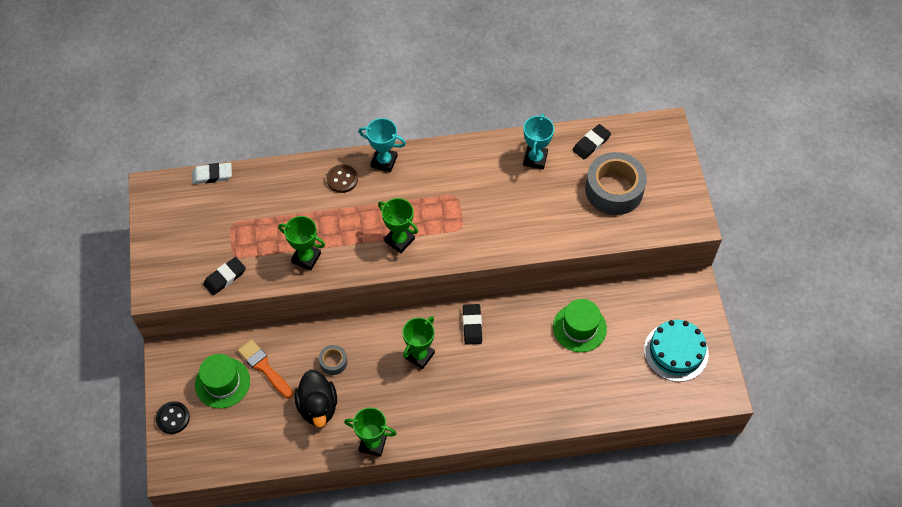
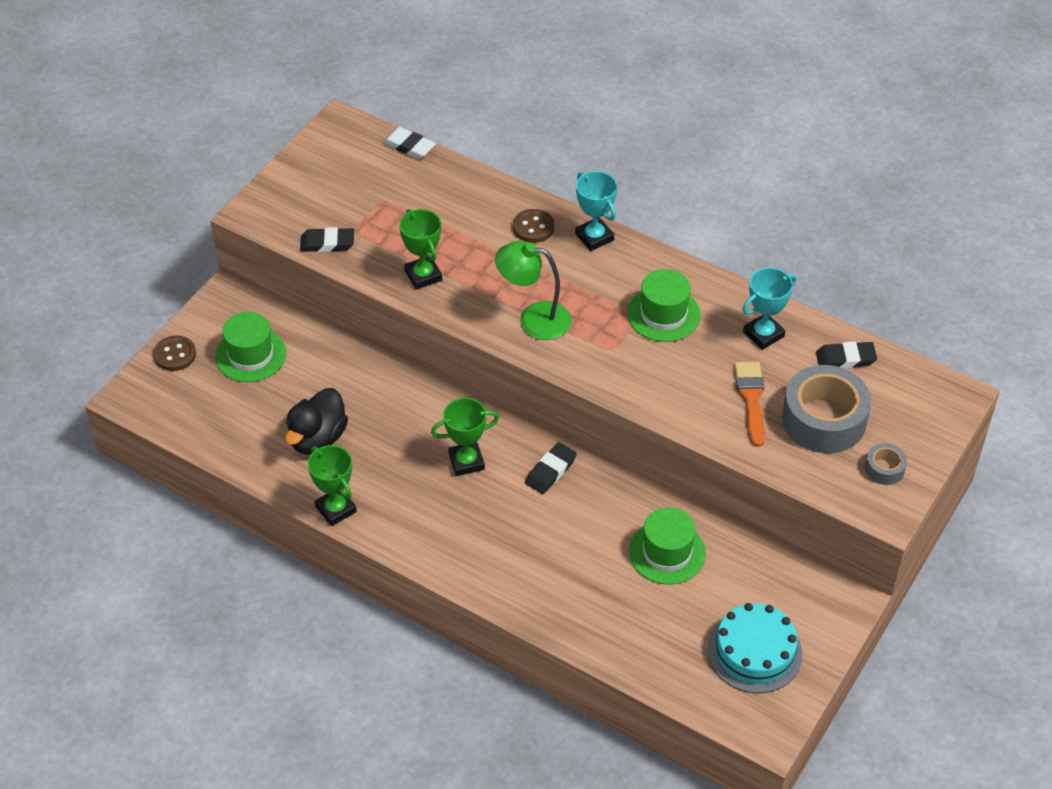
camera: 40 degrees right, 10 degrees down
(173, 418) = (175, 355): black button -> brown button
(264, 367) = (303, 368): orange brush -> orange brush (751, 399)
(333, 362) = (374, 409): grey tape -> grey tape (884, 469)
(399, 240) = (534, 319): green trophy -> green lamp
(469, 184) = (663, 314): none -> green hat

